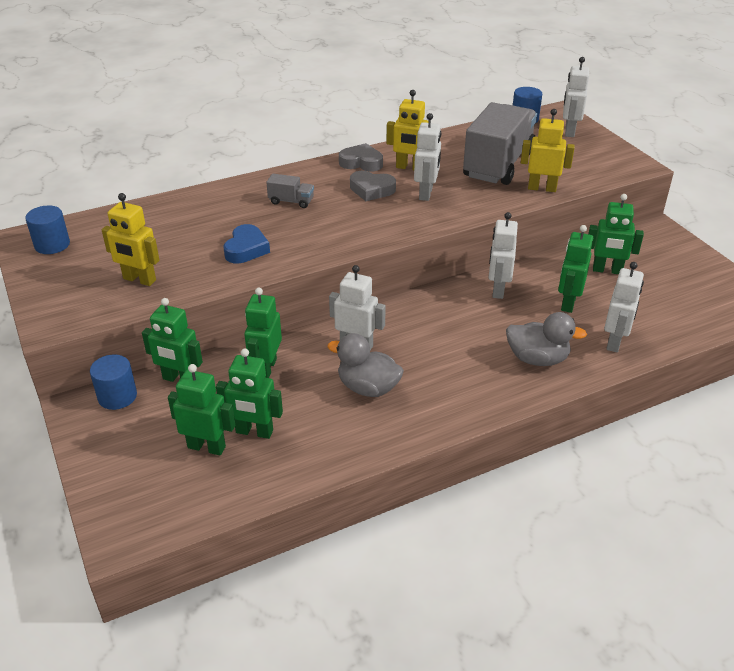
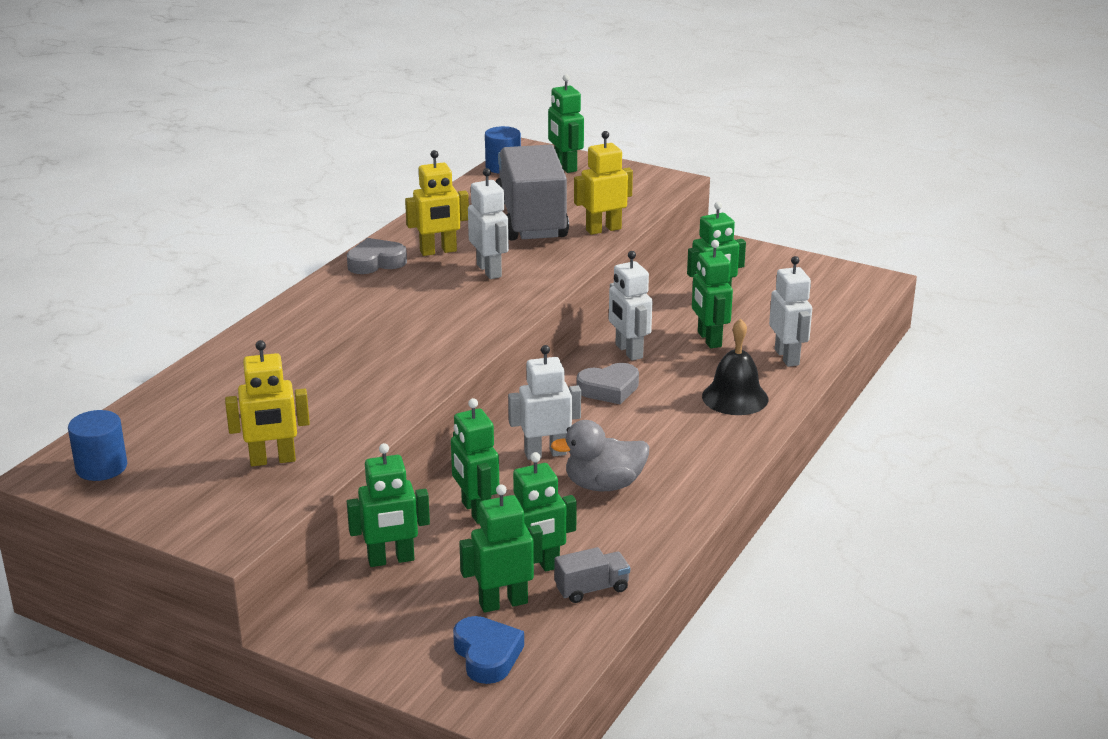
camera: 35 degrees left, 10 degrees down
(117, 396) = (338, 604): blue cylinder -> none
(246, 249) = (359, 388): blue heart -> blue heart (487, 655)
(291, 201) = (346, 326): grey truck -> grey truck (592, 589)
(371, 190) = (424, 286): grey heart -> grey heart (609, 389)
(537, 359) = (735, 397): grey duck -> black bell
(569, 131) = (565, 166): white robot -> green robot

